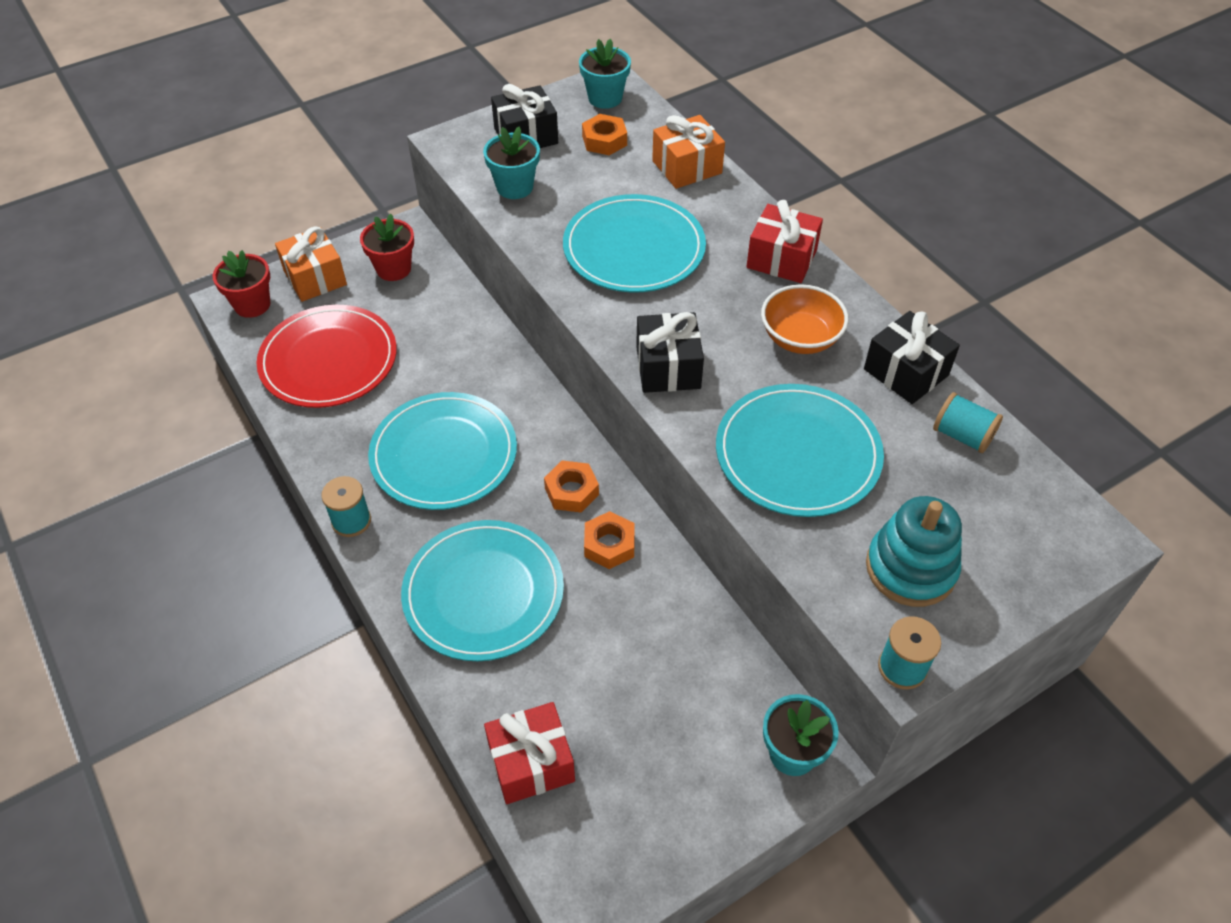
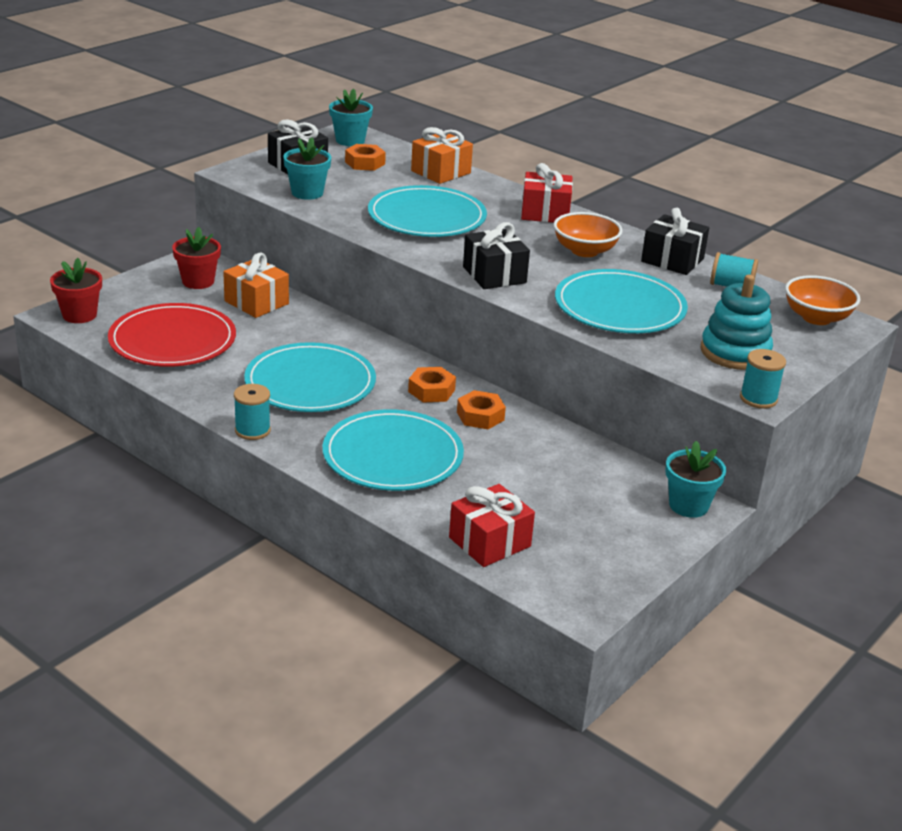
camera: 20 degrees left, 20 degrees down
(315, 278) = (129, 293): orange gift -> orange gift (256, 302)
(1053, 518) = (816, 318): none -> orange bowl

